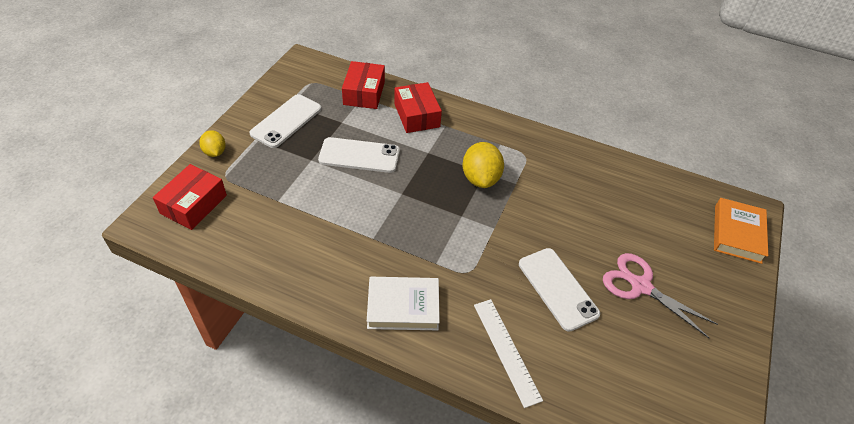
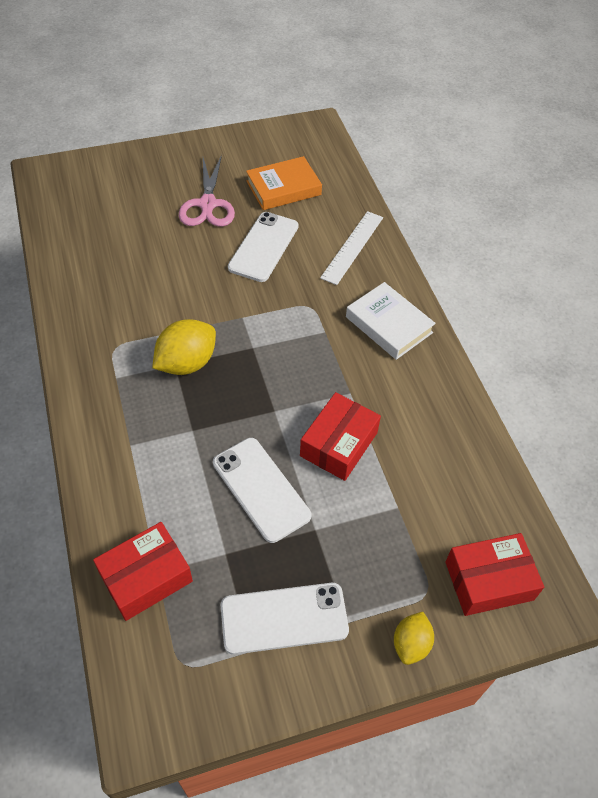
camera: 130 degrees left, 5 degrees up
(417, 115) = (137, 485): red box -> red box (339, 444)
(737, 233) = (85, 173): orange book -> orange book (283, 188)

